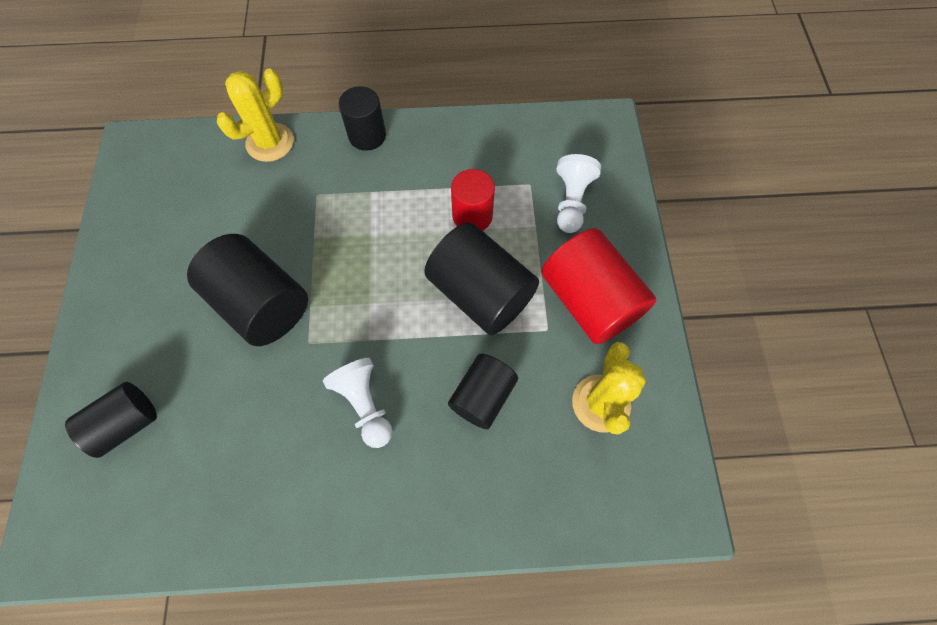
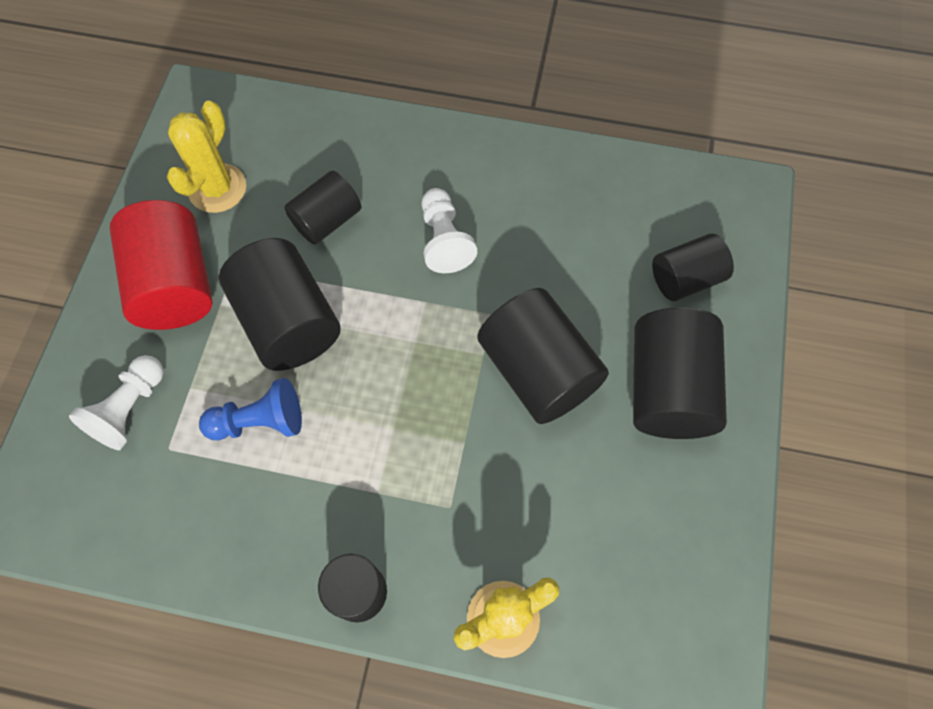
camera: 165 degrees left, 0 degrees up
(150, 315) = (667, 389): none -> black cylinder
(472, 216) = (260, 421): red cylinder -> blue pawn

